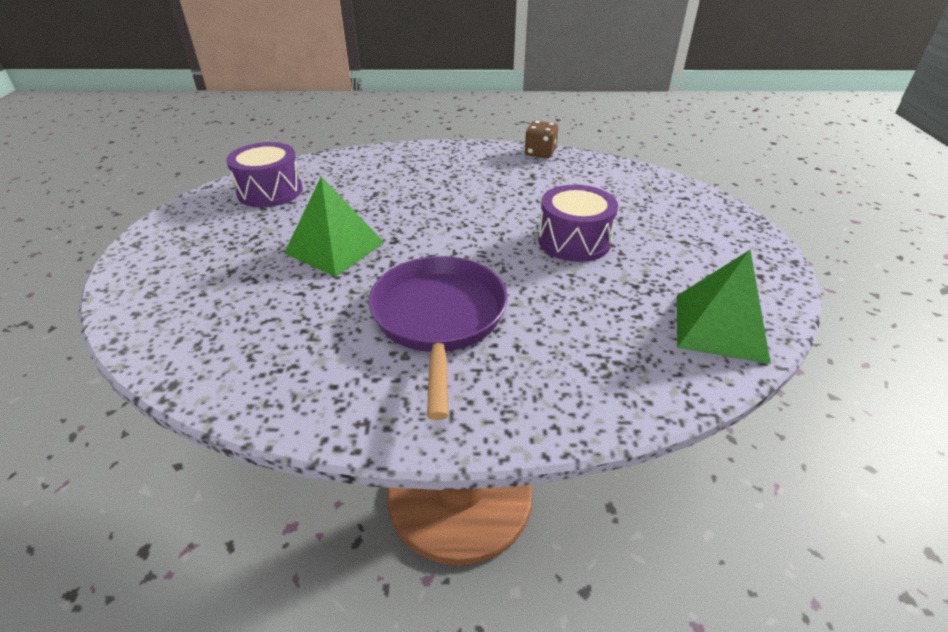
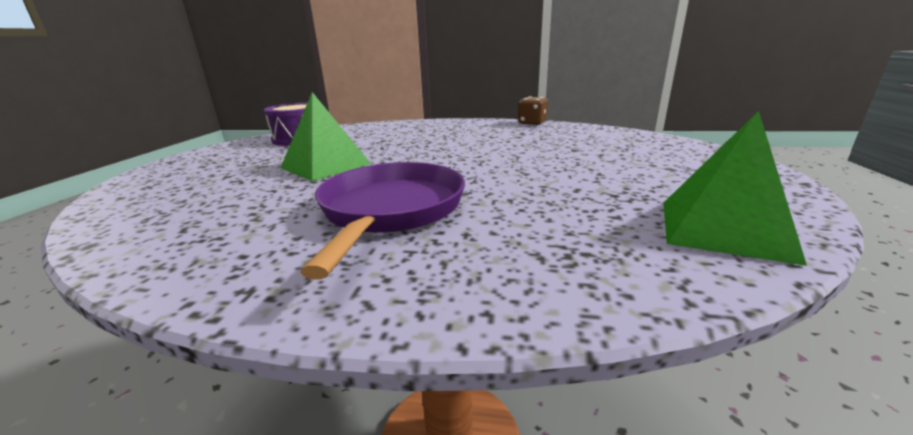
camera: 10 degrees right, 15 degrees down
(574, 241) = (551, 166): purple drum -> none

